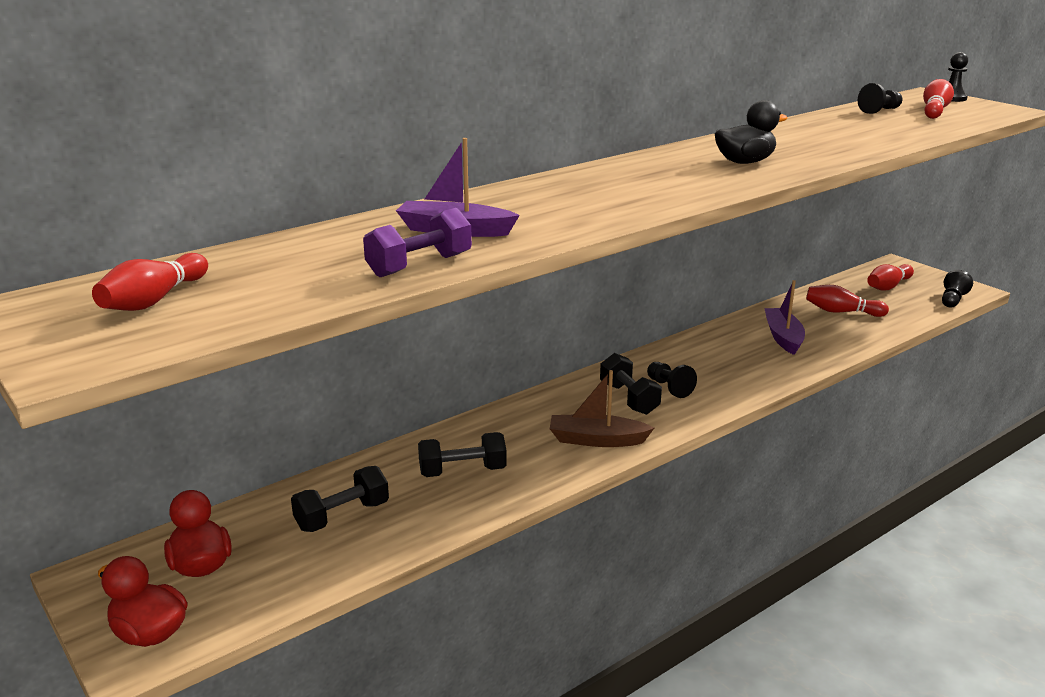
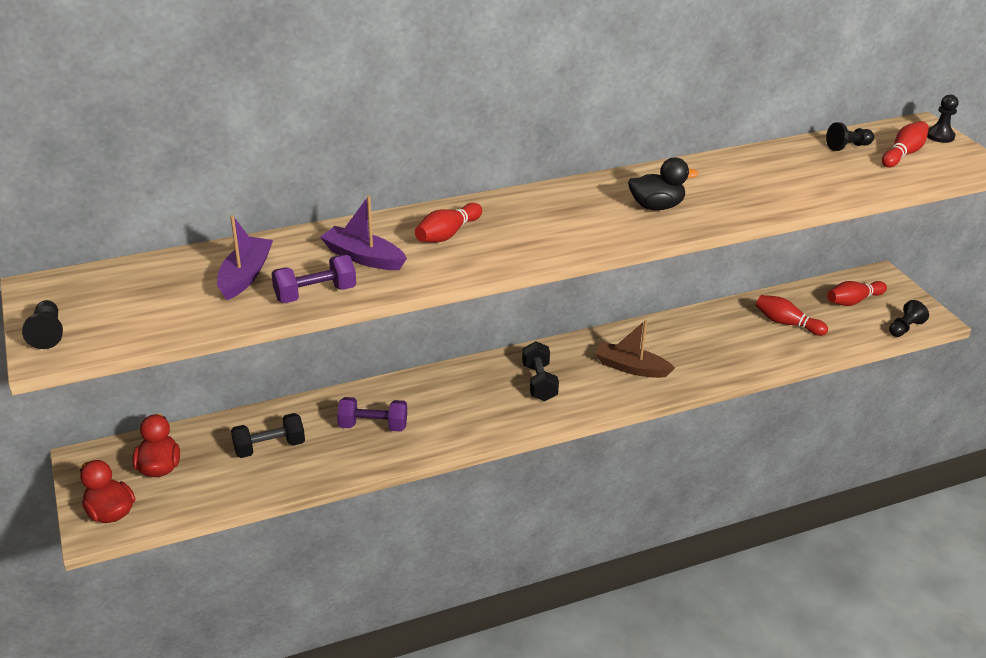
camera: 15 degrees right, 10 degrees up
(154, 300) = (123, 298): red bowling pin -> red bowling pin (447, 234)
(462, 471) = (373, 426): black dumbbell -> purple dumbbell
(596, 440) = (490, 418): brown boat -> brown boat (631, 368)
(669, 388) = (579, 378): black pawn -> black pawn (47, 333)
(783, 337) = (712, 343): purple boat -> purple boat (245, 276)

